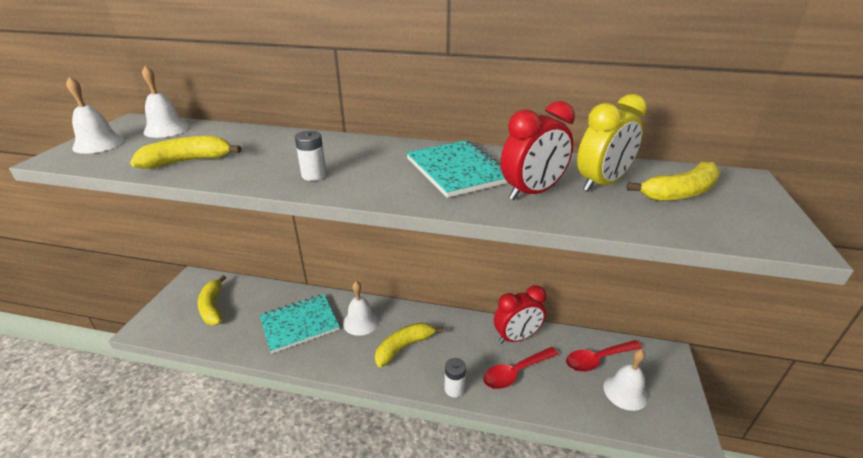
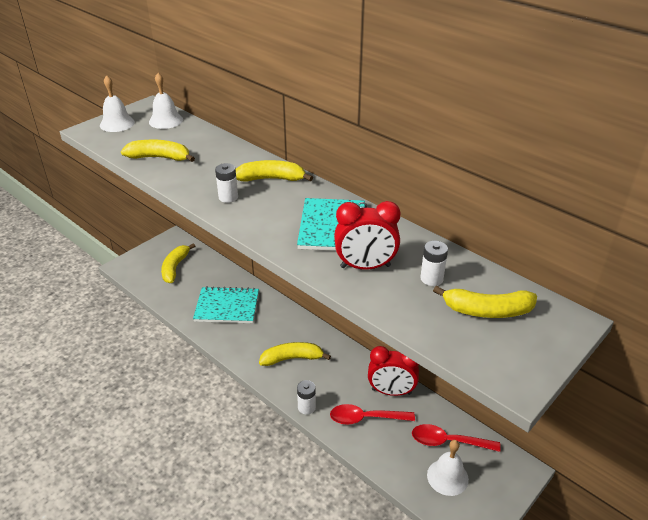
camera: 30 degrees right, 5 degrees up
(346, 149) = (271, 179): none -> yellow banana
(361, 322) = (273, 324): white bell -> none
(601, 183) = (431, 278): yellow clock -> white battery

